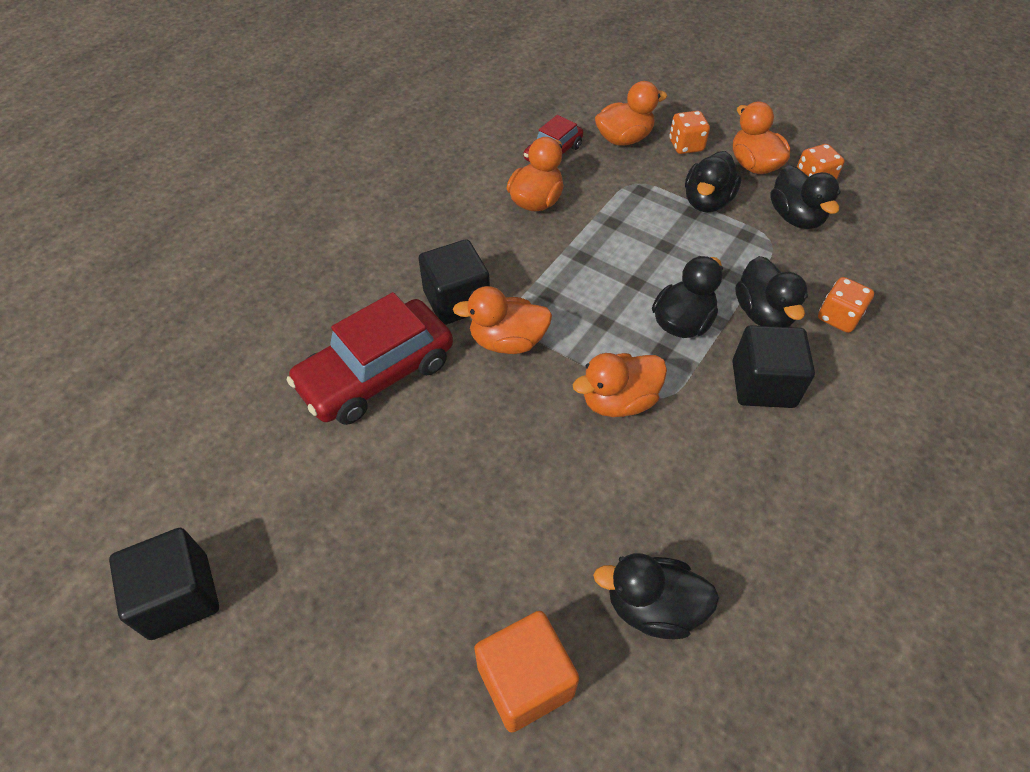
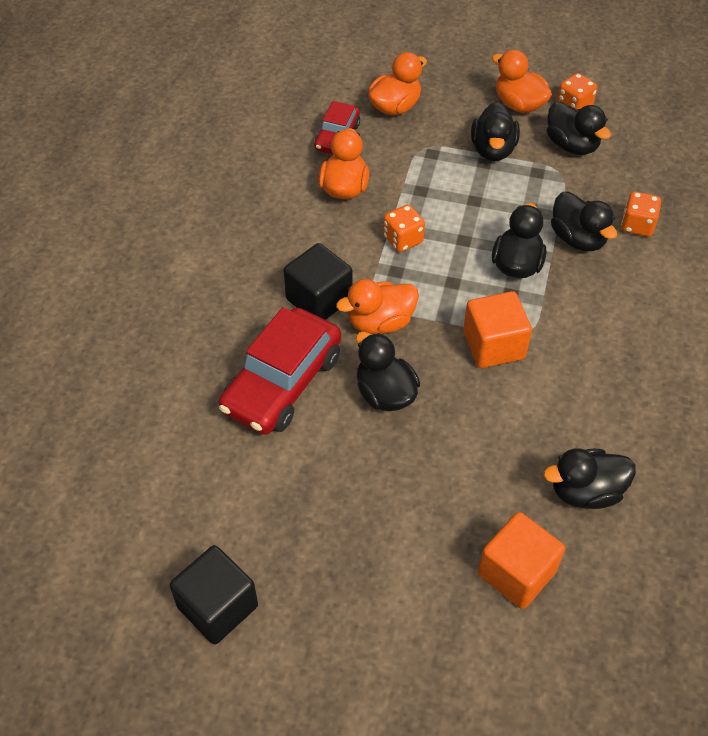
camera: 20 degrees left, 0 degrees up
(475, 417) = (385, 393): none -> black duck
(618, 401) = (493, 345): orange duck -> orange cube
(686, 145) = (453, 100): orange dice -> orange dice (403, 239)
(763, 384) = (600, 298): black cube -> none

